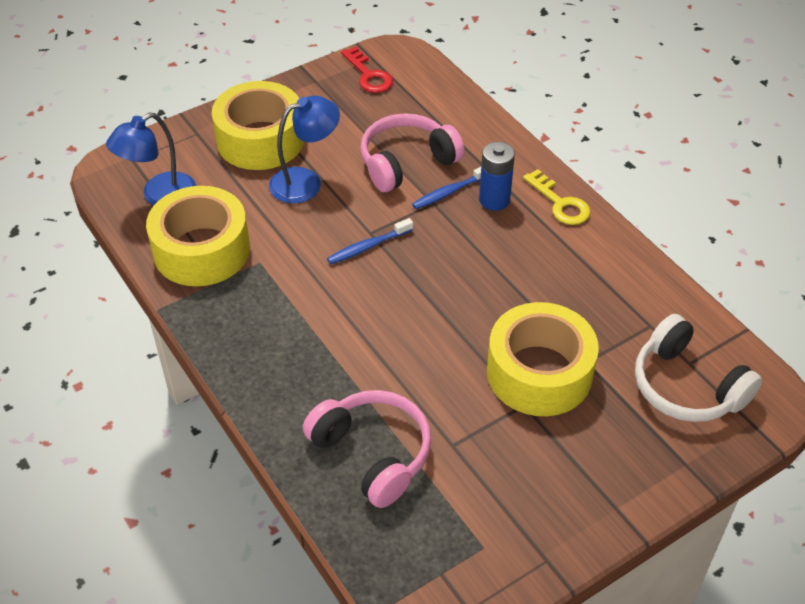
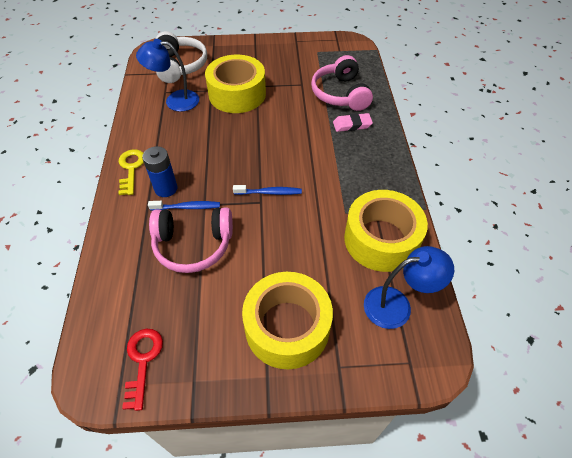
camera: 150 degrees left, 5 degrees up
(305, 182) = (277, 263): blue lamp -> blue lamp (175, 101)
(318, 397) = (352, 125): none -> pink eraser

